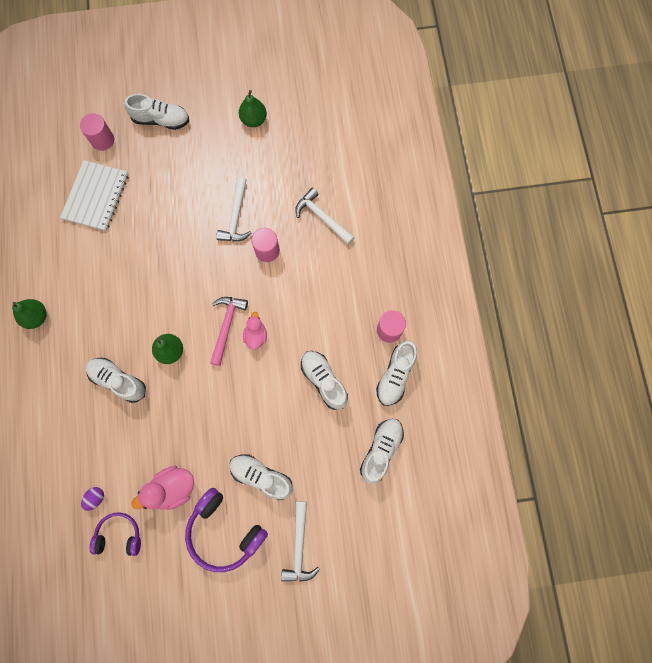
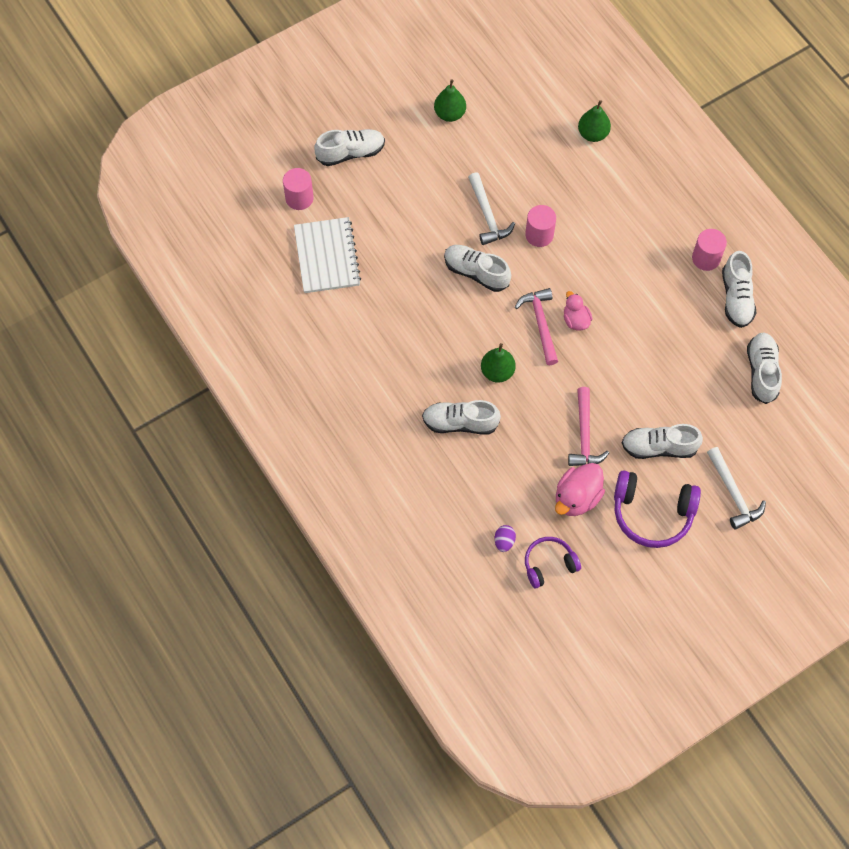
camera: 25 degrees left, 10 degrees down
(36, 317) = (335, 399): green pear -> green pear (593, 134)
(208, 437) = (584, 435): none -> pink hammer
(322, 218) = (577, 180): white hammer -> none
(324, 381) = (668, 333): white shoe -> white shoe (476, 272)

